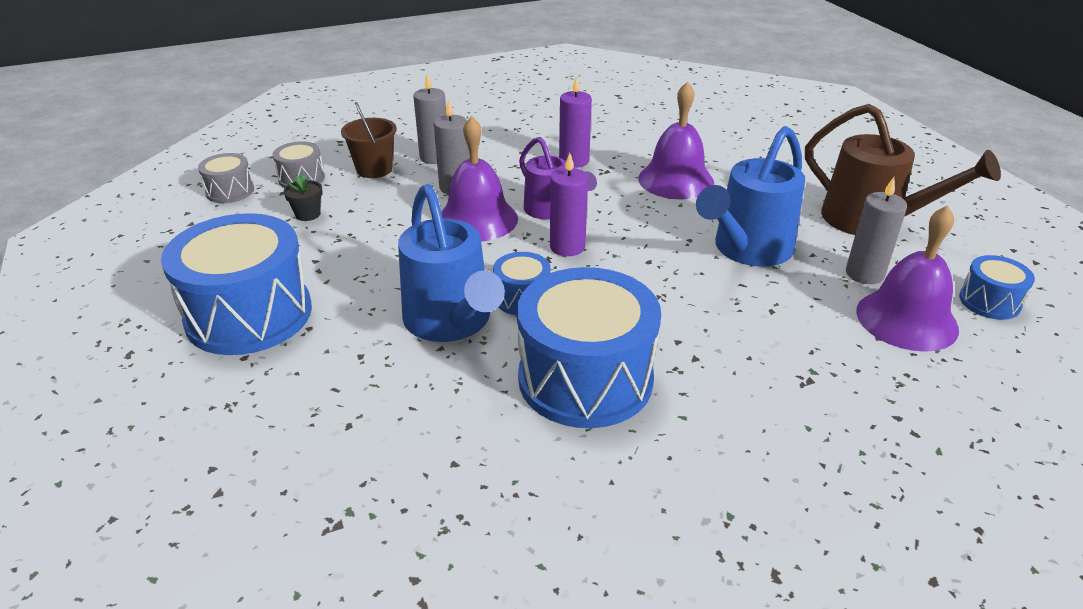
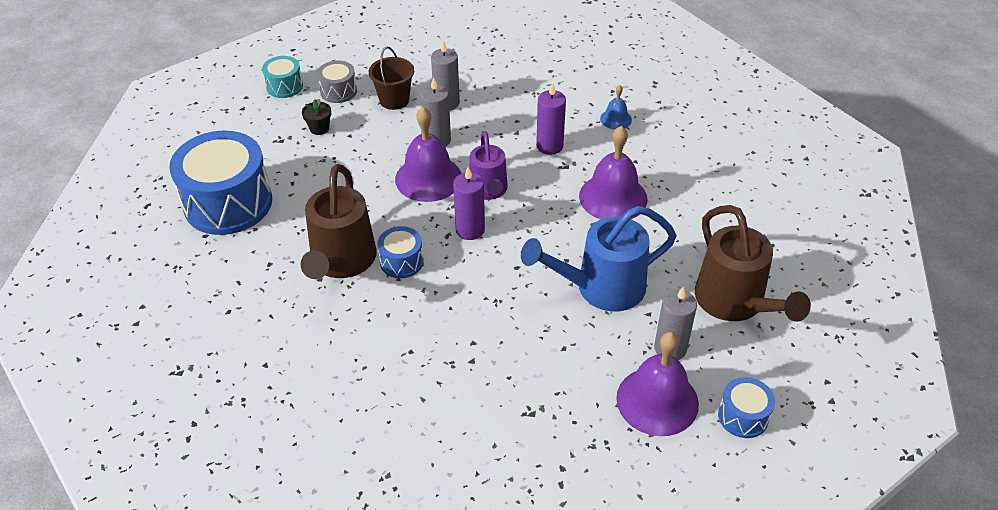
camera: 30 degrees right, 10 degrees up
(230, 191) = (284, 86): grey drum -> turquoise drum
(452, 323) = (341, 262): blue watering can -> brown watering can
(585, 379) = (387, 343): blue drum -> none
(613, 127) = (616, 119): none -> blue bell

